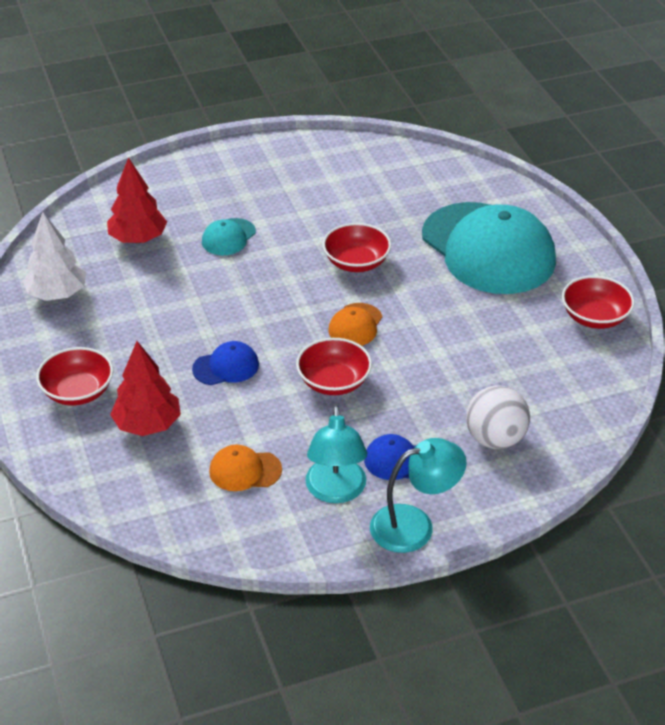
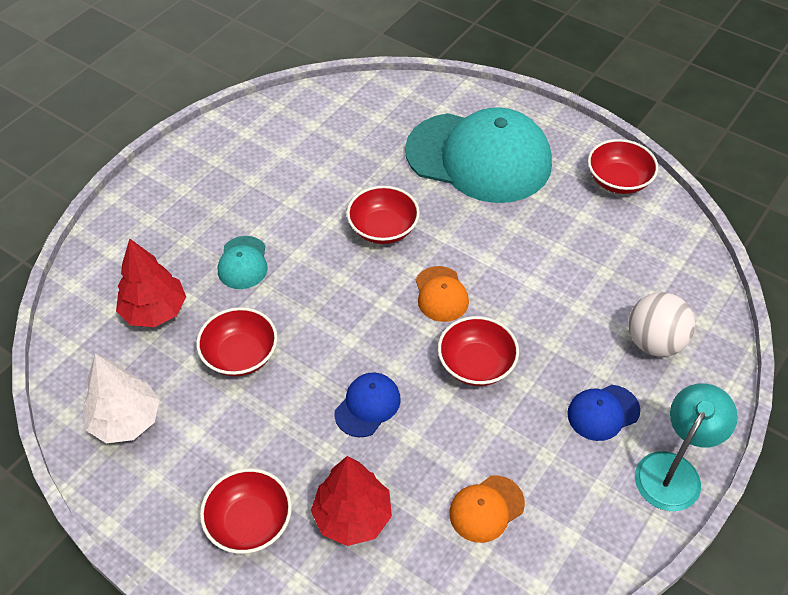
camera: 35 degrees left, 10 degrees up
(169, 293) = (240, 355): none -> red bowl
(336, 491) = (582, 478): turquoise lamp -> none

